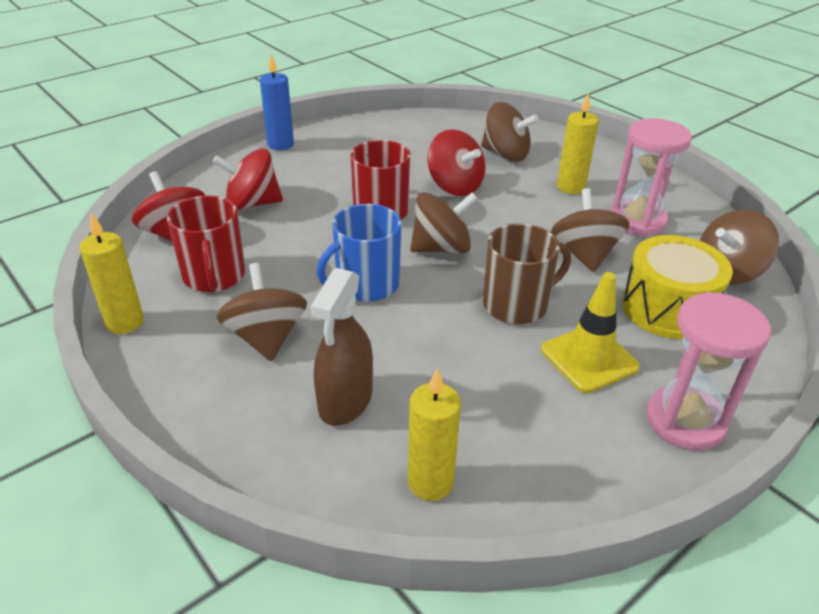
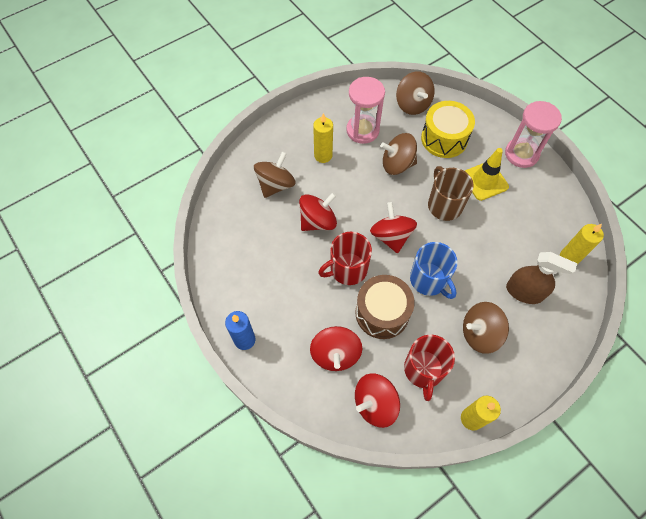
camera: 85 degrees left, 25 degrees up
(214, 276) = (423, 370): red mug -> red mug turned 105 degrees clockwise
(310, 240) = (382, 313): none -> brown drum
(441, 248) = (391, 236): brown spinning top -> red spinning top

